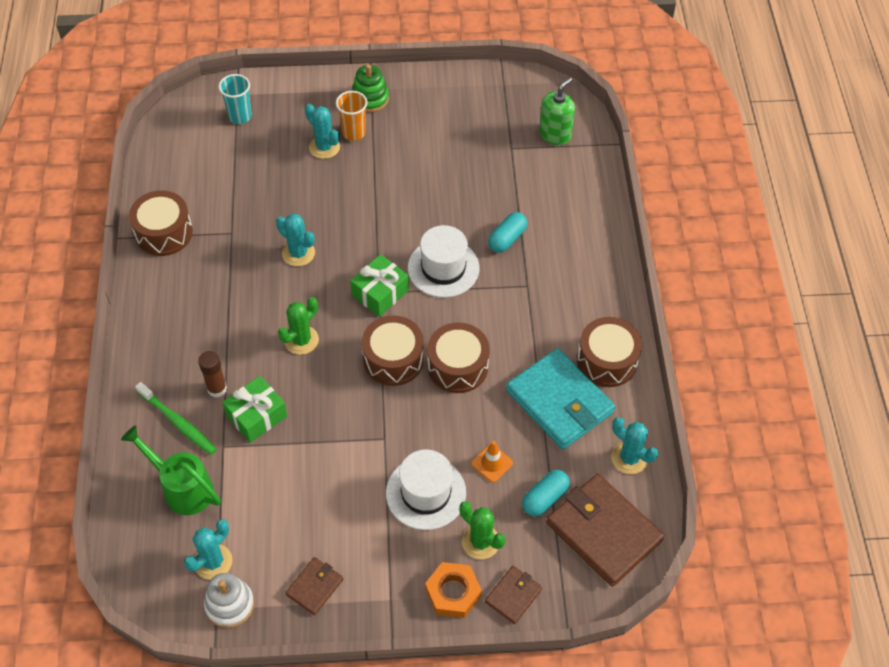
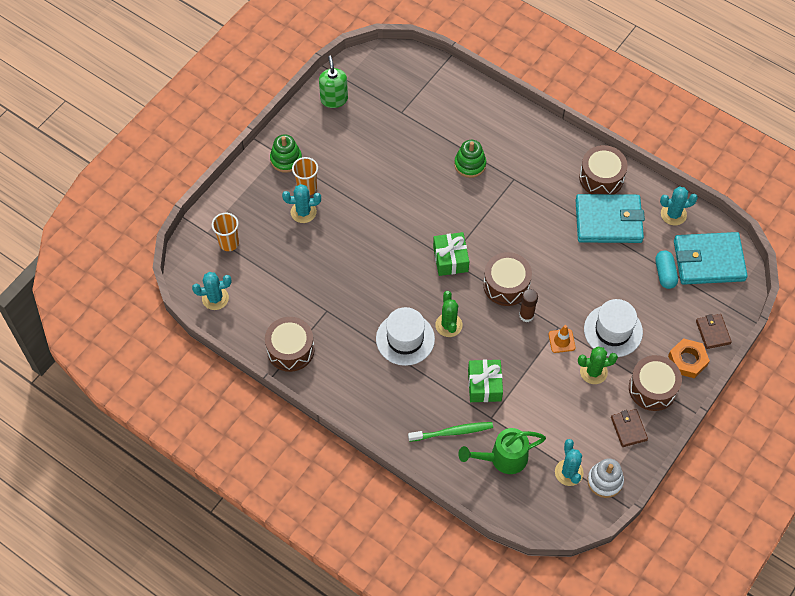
camera: 50 degrees left, 5 degrees up
(217, 389) = (445, 395): brown glue stick -> brown glue stick (526, 315)
(240, 116) = (229, 243): turquoise cup -> orange cup
(298, 253) = (378, 283): turquoise cactus -> turquoise cactus (215, 298)
(443, 268) = (461, 213): white hat -> white hat (405, 339)
(457, 366) = (540, 255): brown drum -> brown drum (652, 388)
(480, 542) = (667, 325): green cactus -> green cactus (593, 372)
(492, 463) = (621, 284): orange traffic cone -> orange traffic cone (561, 341)
(507, 239) = (470, 164): turquoise capsule -> green stacking toy
(554, 134) = (412, 82): green soap dispenser -> green soap dispenser (334, 99)
(603, 532) = (708, 261): brown wallet -> turquoise wallet

